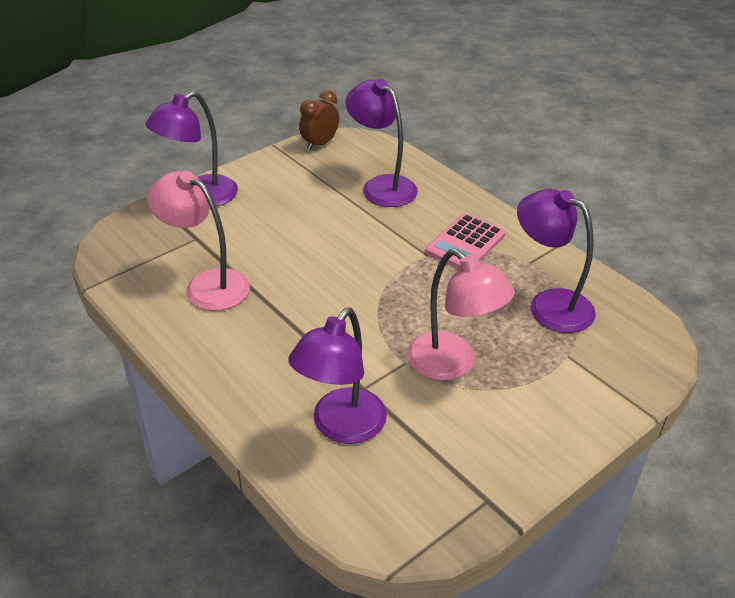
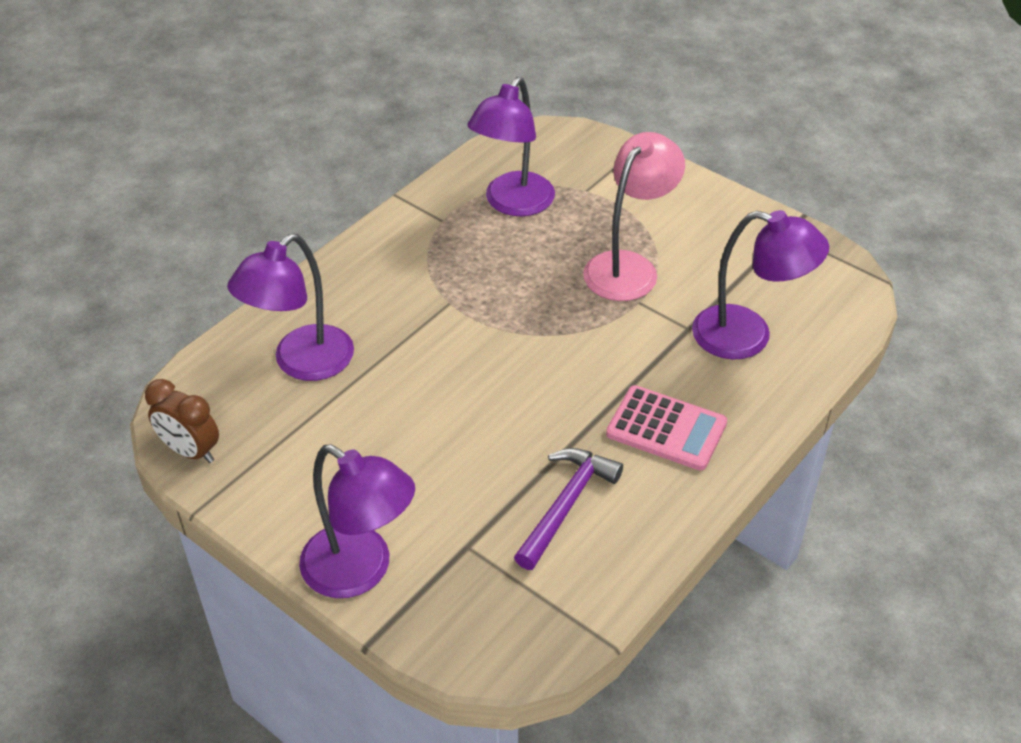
camera: 100 degrees left, 5 degrees up
(206, 285) = (565, 505): pink lamp -> purple hammer
(465, 243) = (418, 272): pink calculator -> pink calculator (666, 429)

